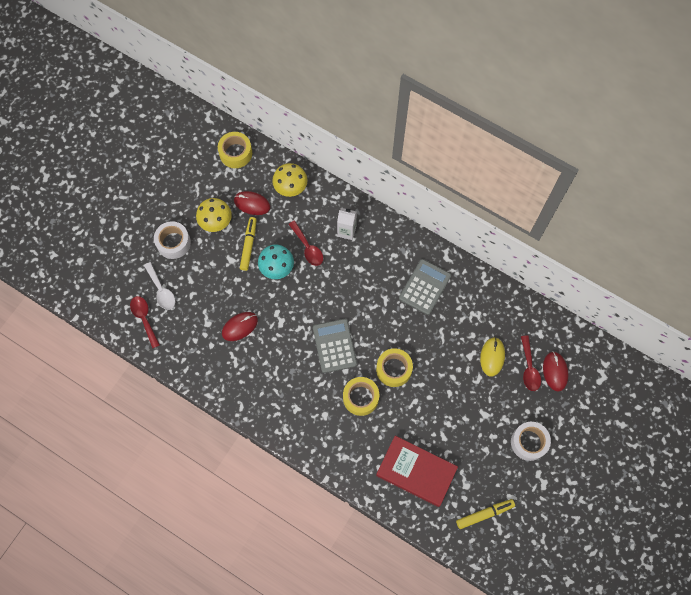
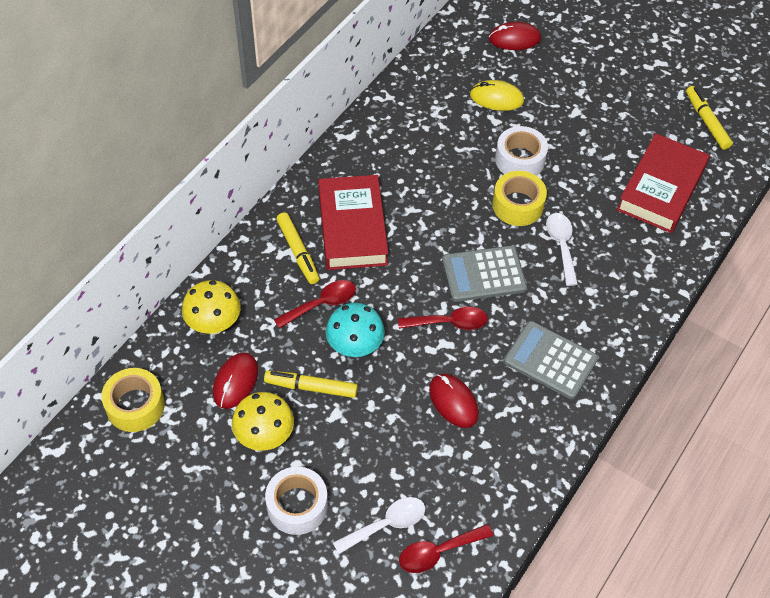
camera: 90 degrees left, 15 degrees down
(346, 231) = (298, 252): white carton -> yellow marker
(360, 398) = (561, 246): yellow tape -> white spoon
(368, 263) = (352, 228): none -> red book
(425, 287) = (393, 163): grey calculator -> grey calculator (550, 360)
(529, 368) = (510, 63): red spoon -> red spoon (449, 323)
(529, 442) = (609, 72): white tape -> white tape (520, 160)

